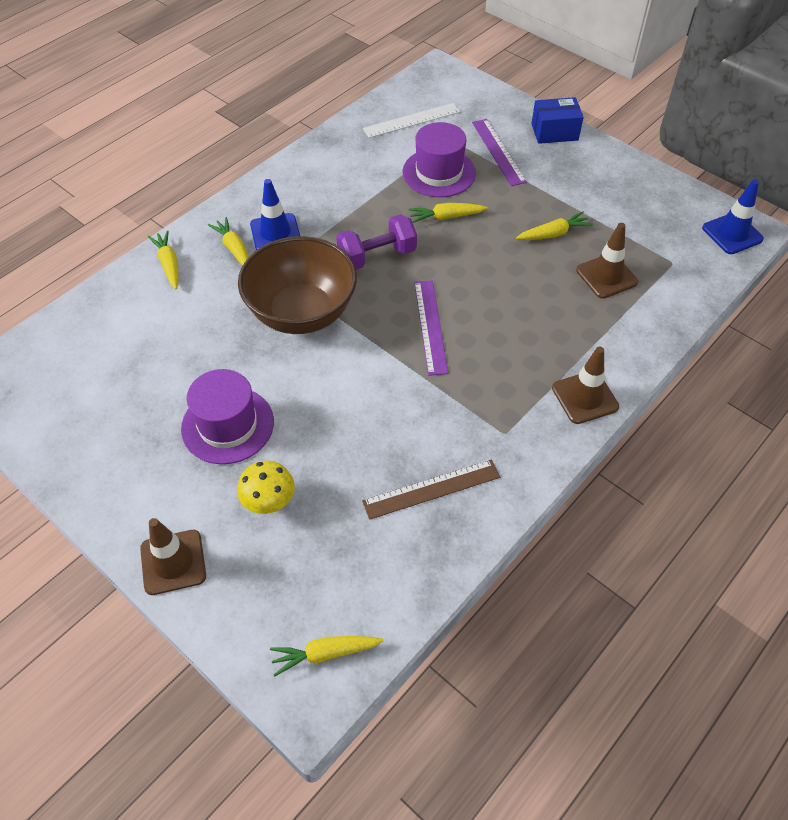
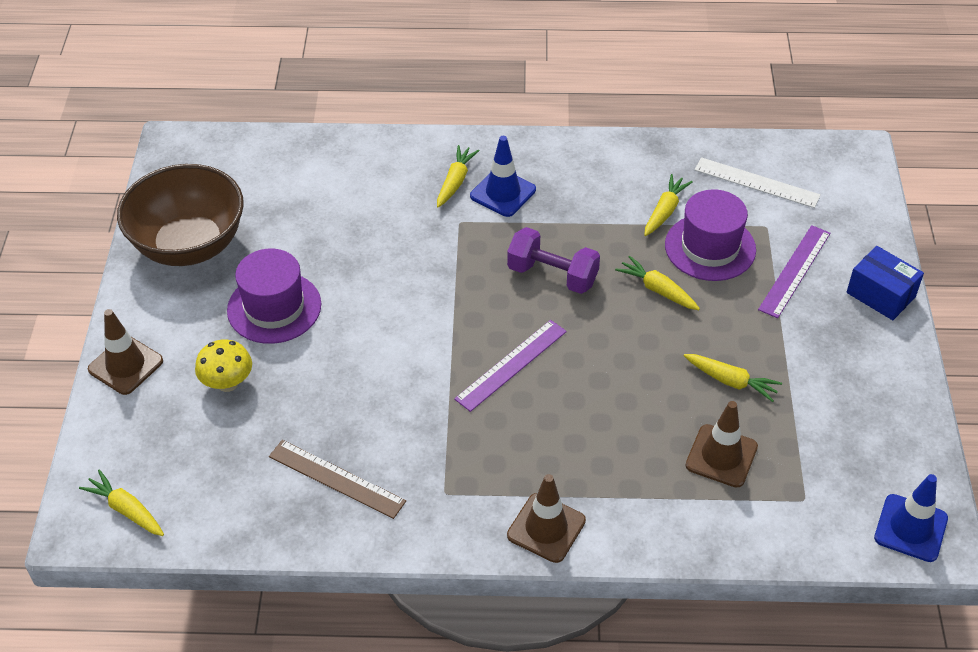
camera: 50 degrees right, 5 degrees down
(169, 264) = (395, 156): yellow carrot -> yellow carrot (665, 211)
(302, 313) = (433, 271): brown bowl -> brown bowl (189, 245)

